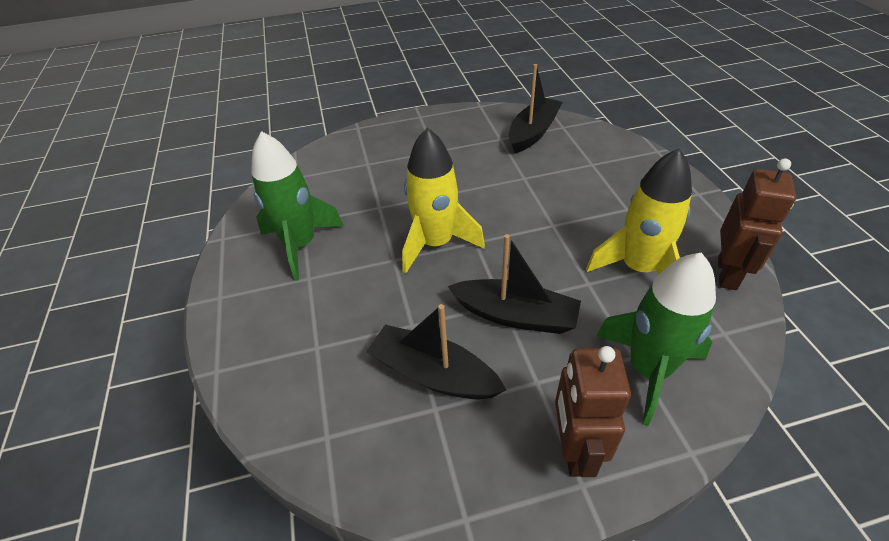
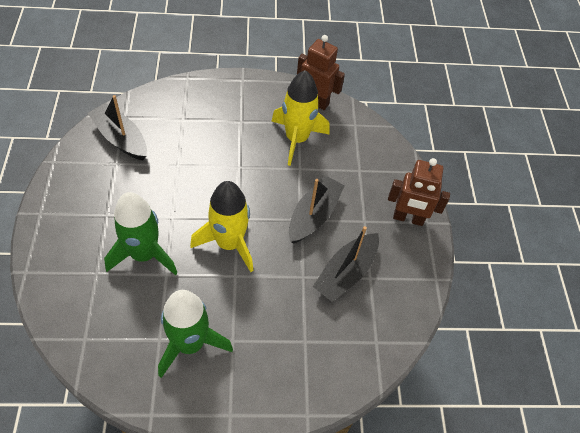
camera: 85 degrees left, 10 degrees up
(648, 370) = (369, 167): green rocket -> green rocket (144, 254)

